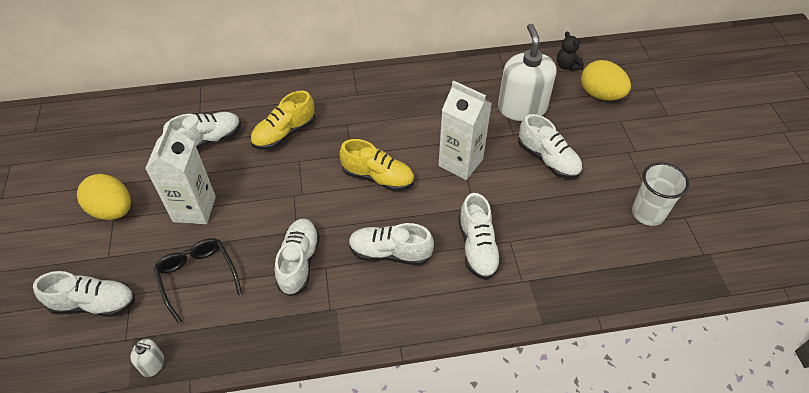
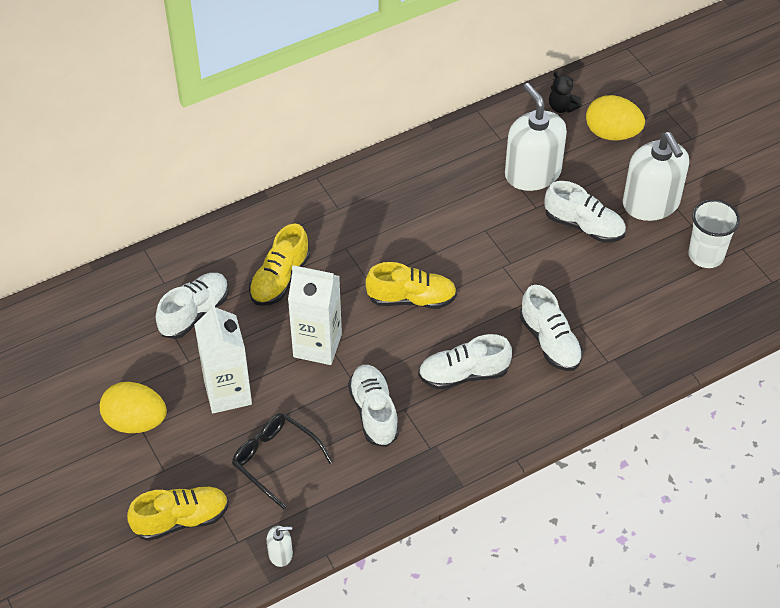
camera: 20 degrees left, 0 degrees up
(94, 304) = (181, 520): white shoe -> yellow shoe
(460, 162) = (493, 256): white carton -> white carton (317, 345)
(613, 157) = (651, 203): none -> white soap dispenser

